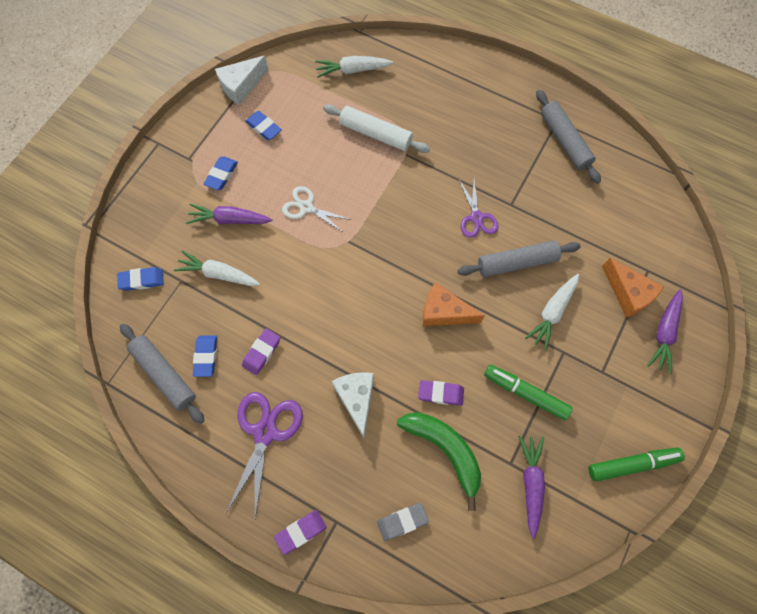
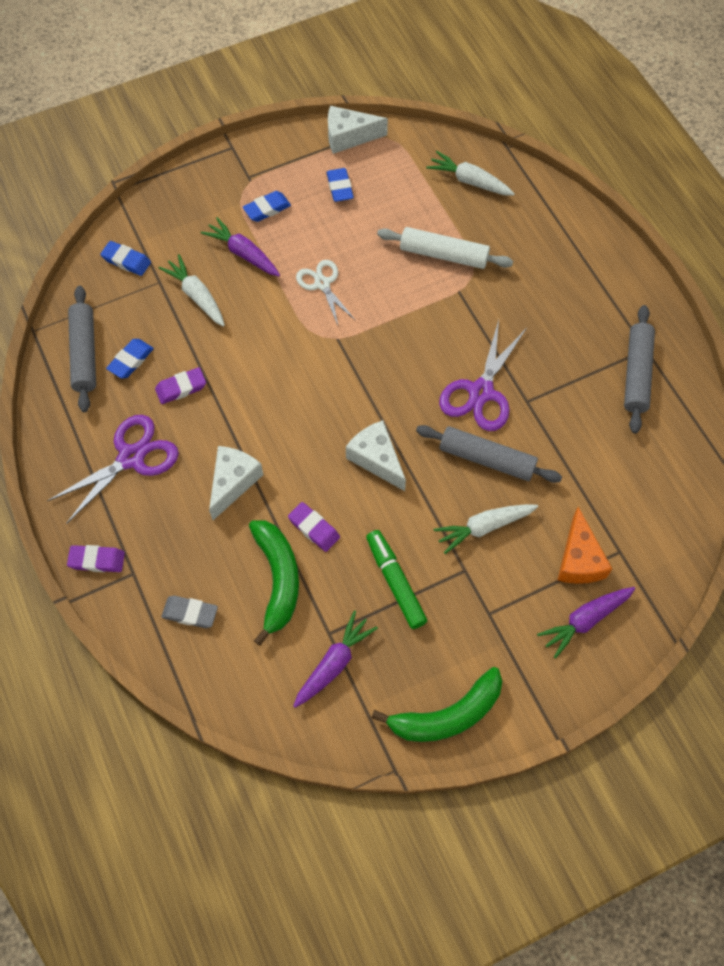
camera: 35 degrees right, 5 degrees down
(375, 134) = (443, 254): white rolling pin -> white rolling pin turned 45 degrees counterclockwise
(444, 312) = (376, 459): orange cheese -> white cheese
(476, 218) = (480, 392): purple scissors -> purple scissors, size x1.55
(632, 464) = (447, 715): green marker -> green banana

